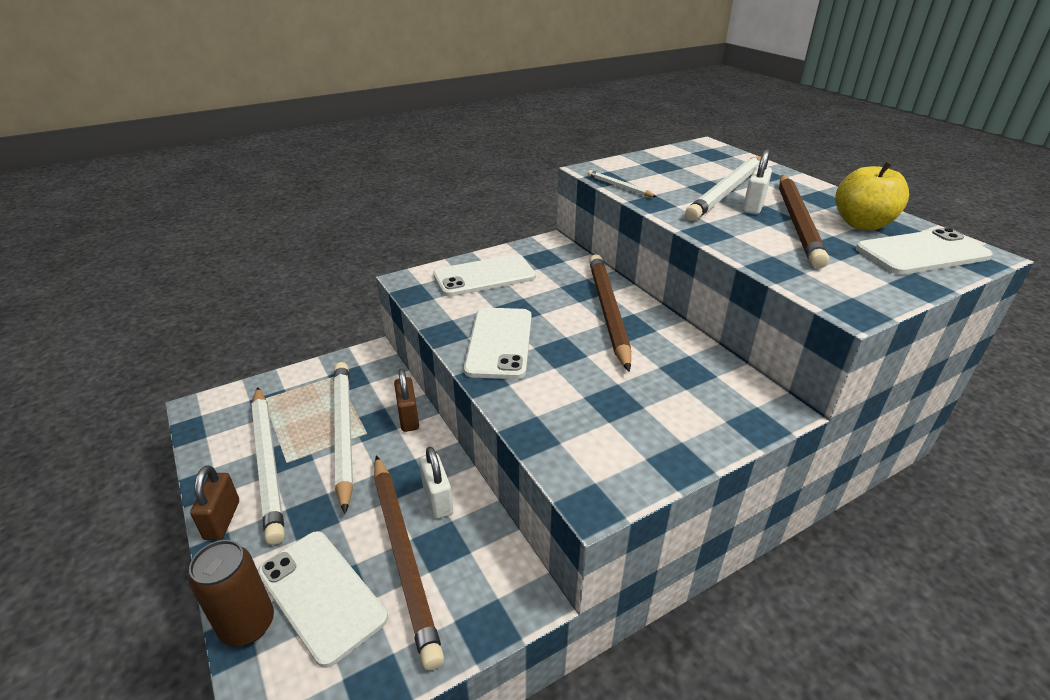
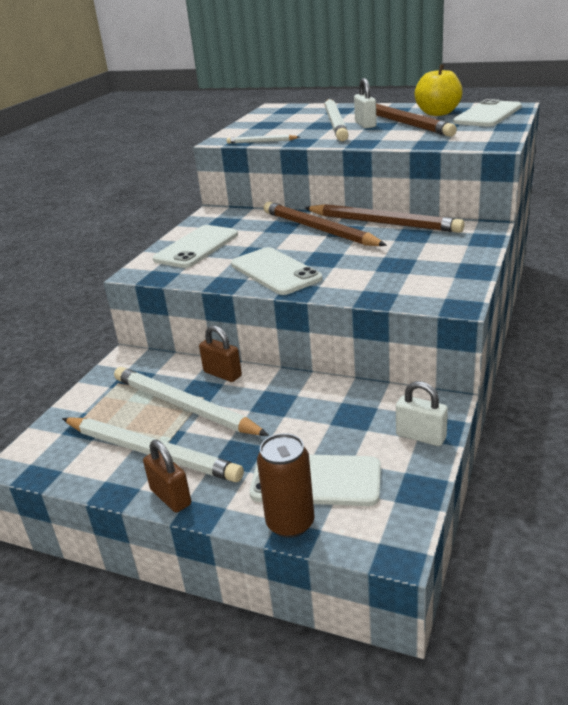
camera: 35 degrees left, 5 degrees down
(404, 555) = (338, 433): brown pencil -> brown pencil (383, 223)
(437, 499) = (316, 398): white padlock -> white padlock (421, 436)

